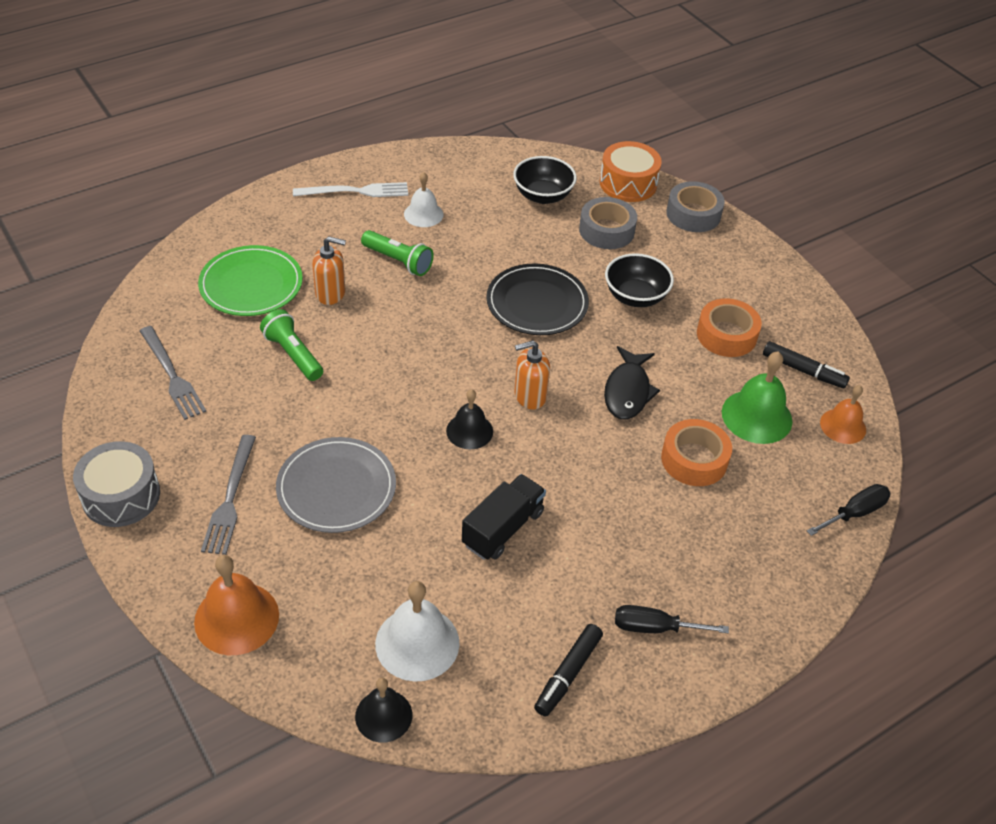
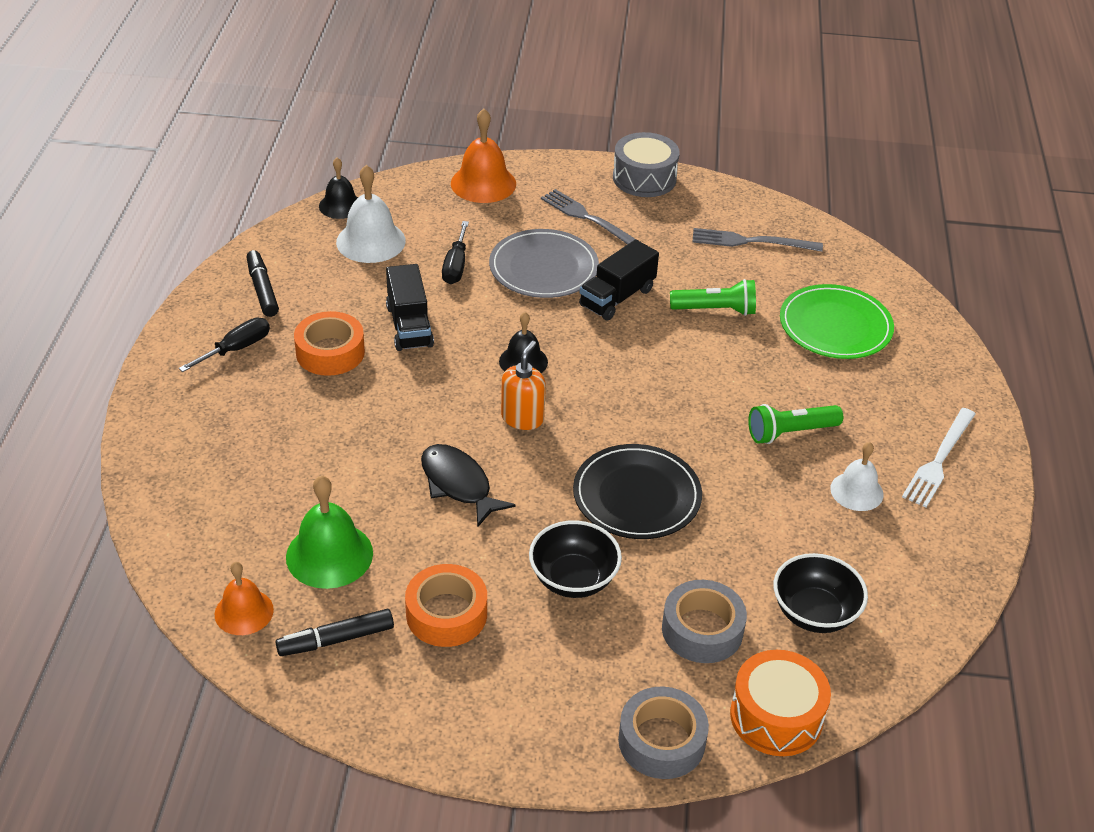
camera: 130 degrees right, 5 degrees down
(330, 293) = (779, 366): orange soap dispenser -> none
(333, 419) = (617, 297): none -> black truck
(694, 459) = (338, 474): orange tape -> orange tape (330, 352)
(854, 513) = (162, 538): black screwdriver -> black screwdriver (456, 266)

